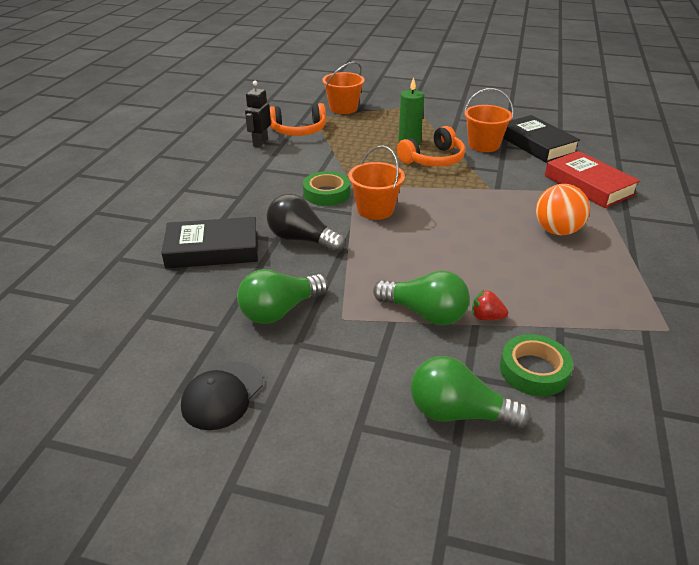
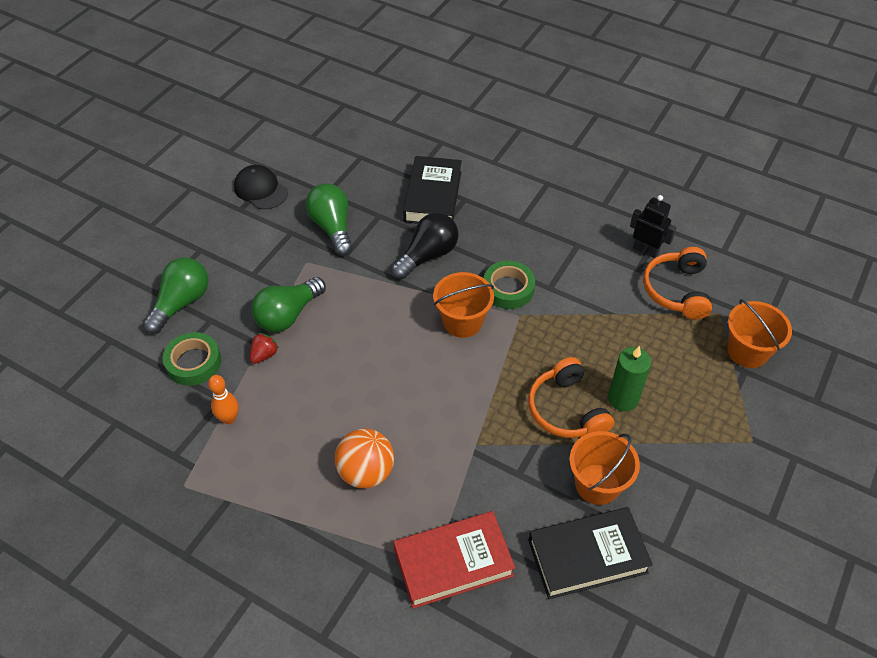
camera: 105 degrees right, 15 degrees up
(576, 321) = (229, 418): none -> orange bowling pin

